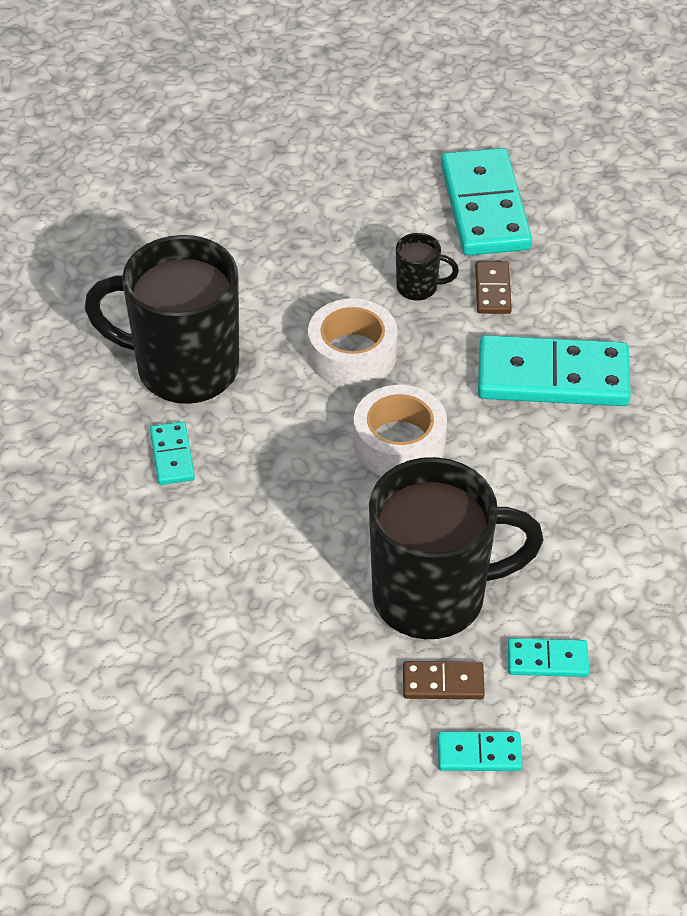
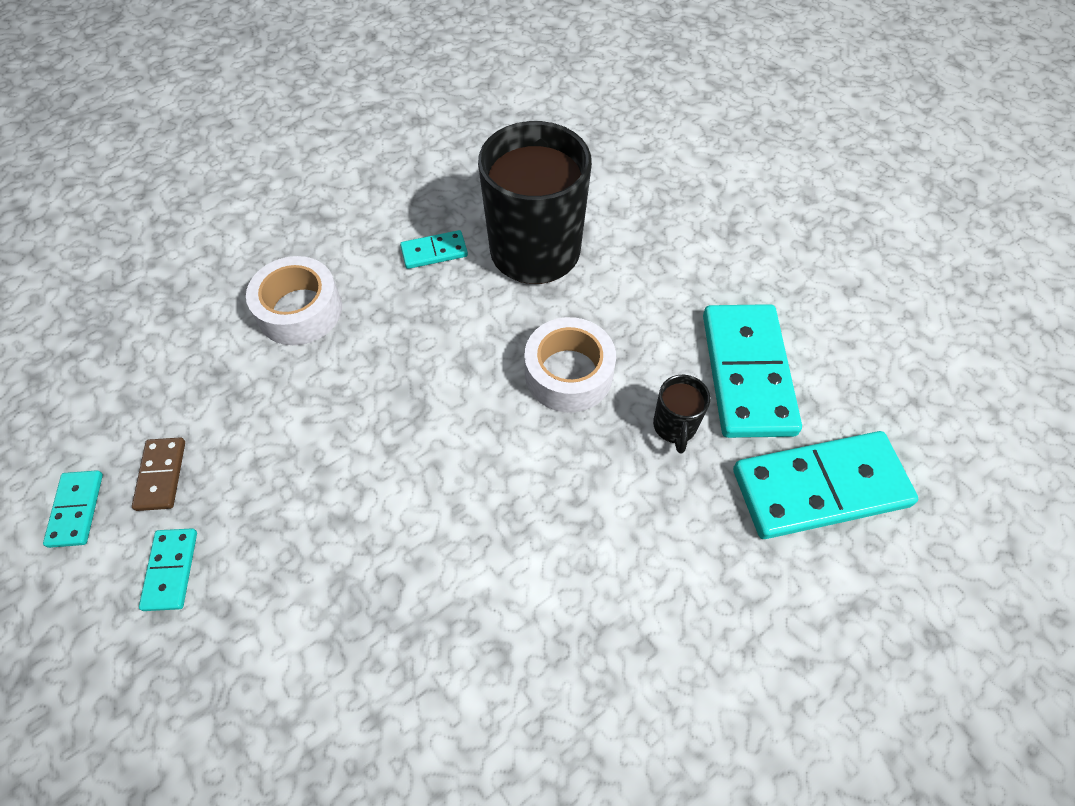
camera: 85 degrees right, 10 degrees up
(399, 443) = (454, 422): white tape -> white tape (300, 310)
(433, 596) = (262, 462): black mug -> none
(493, 290) = (685, 501): brown domino -> none
(553, 376) = (560, 569): turquoise domino -> turquoise domino (747, 373)

